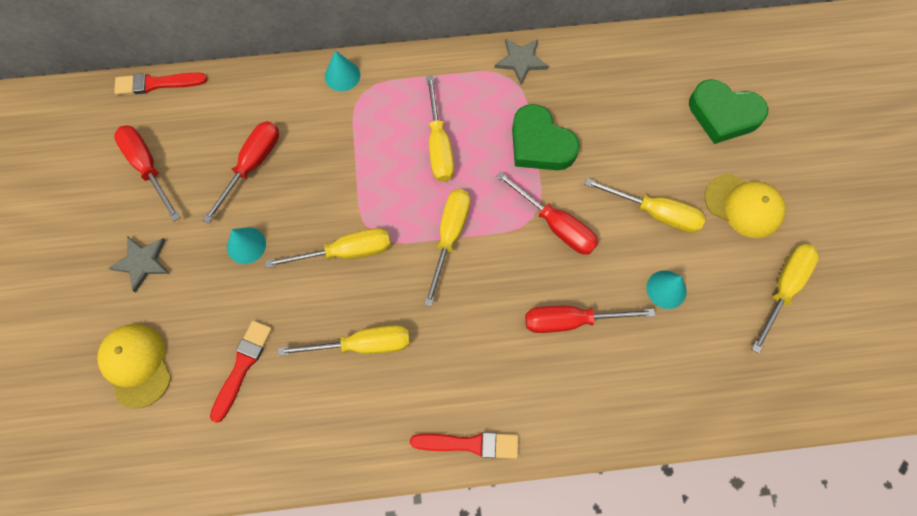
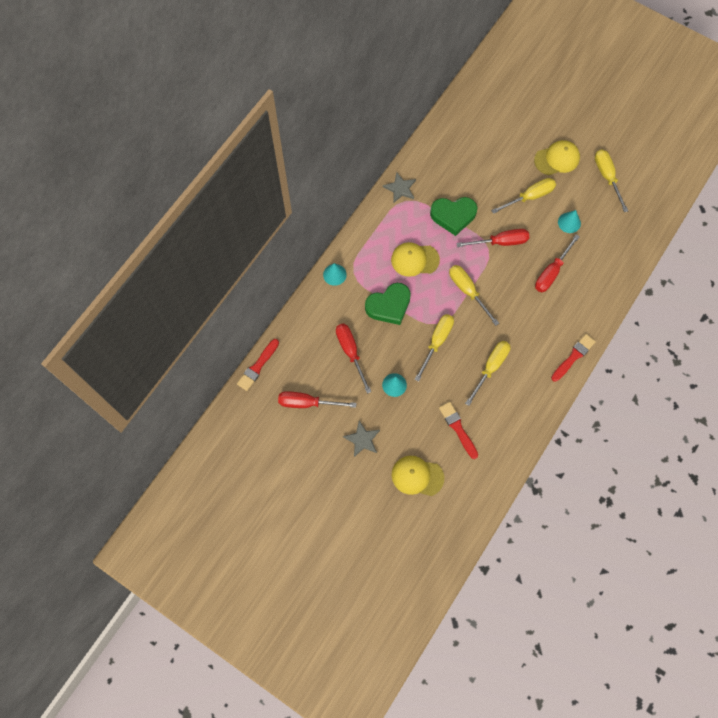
camera: 50 degrees left, 0 degrees up
(439, 145) = (414, 260): yellow screwdriver -> yellow cap
(723, 114) = (506, 128): green heart -> green heart (389, 306)

